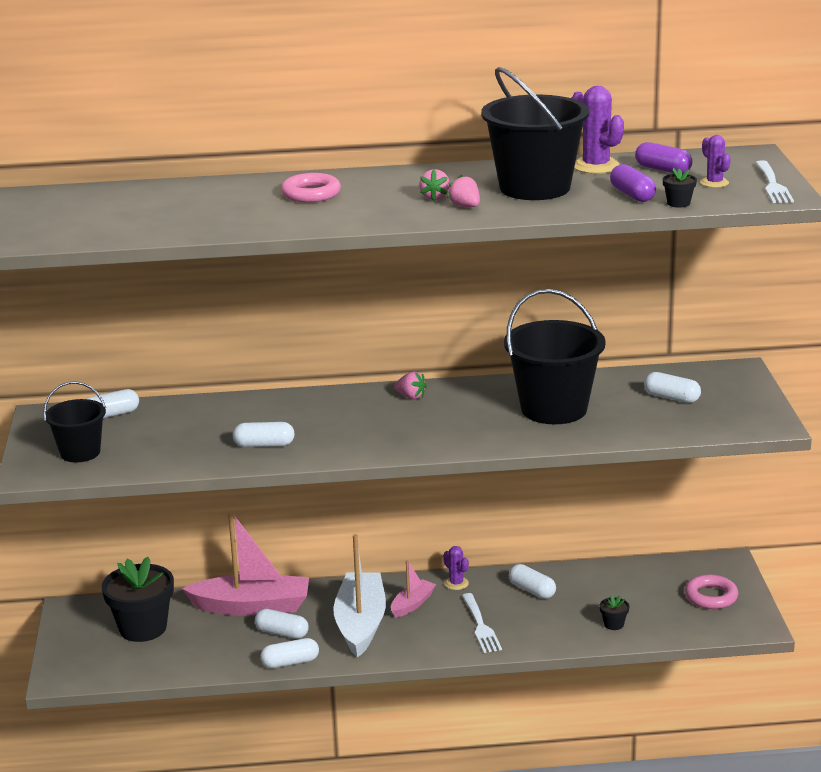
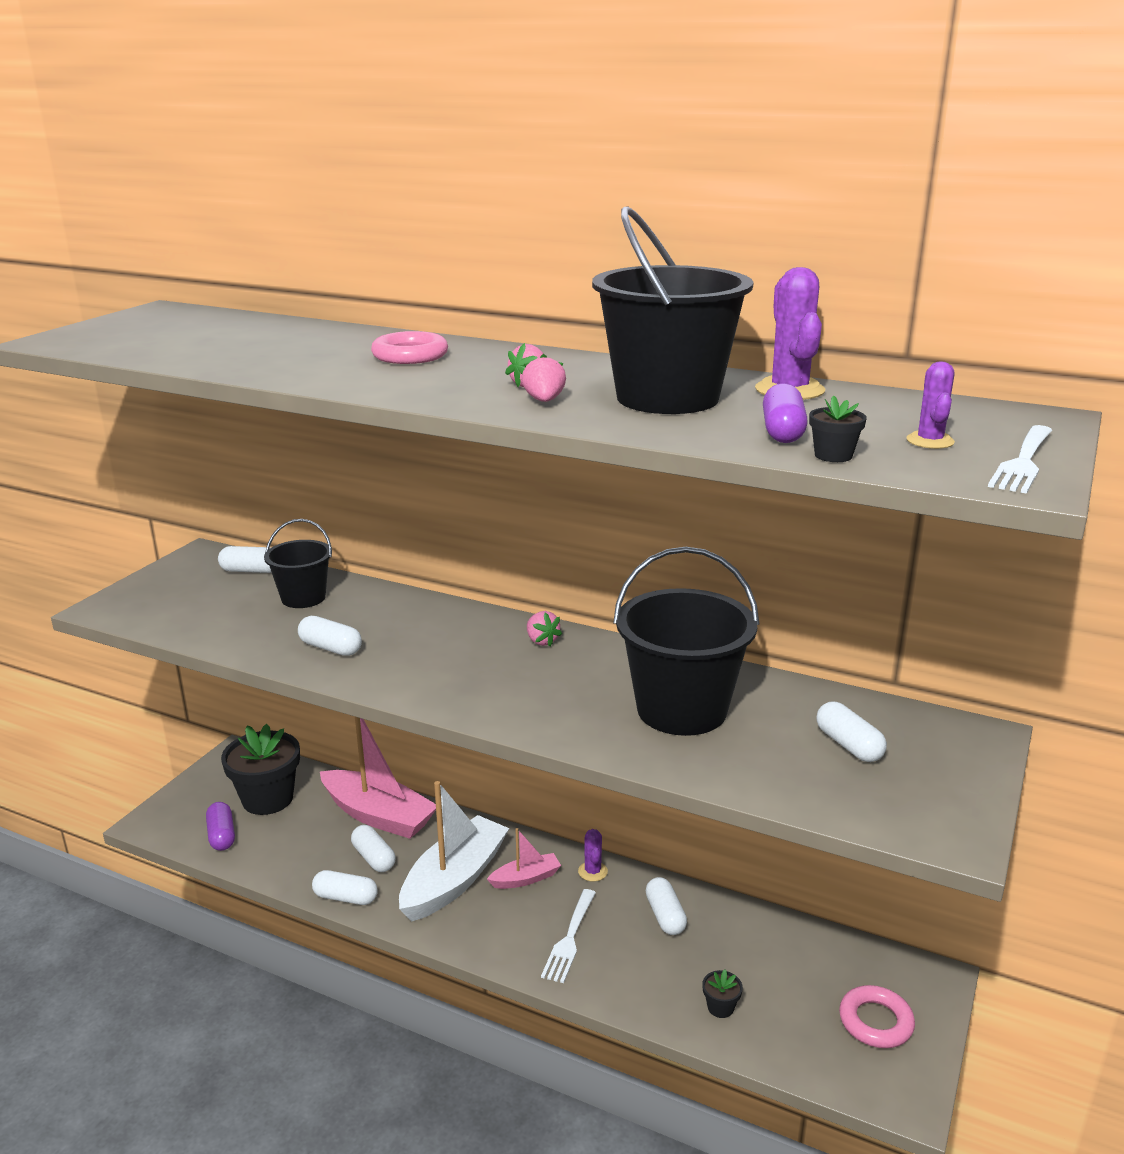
camera: 30 degrees right, 0 degrees up
(80, 452) = (172, 600): black bucket -> black bucket (303, 598)
(663, 170) = (877, 411): purple capsule -> purple capsule (222, 835)

